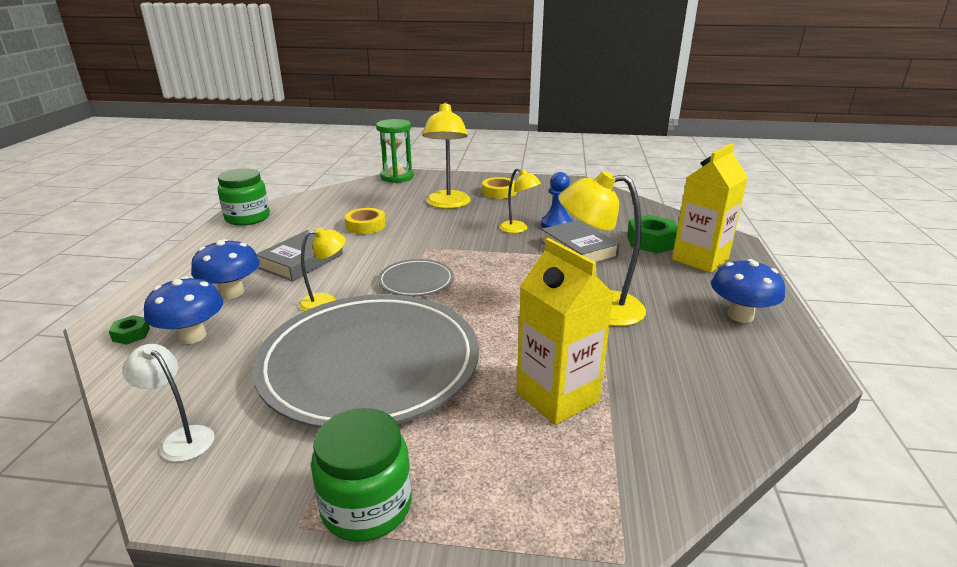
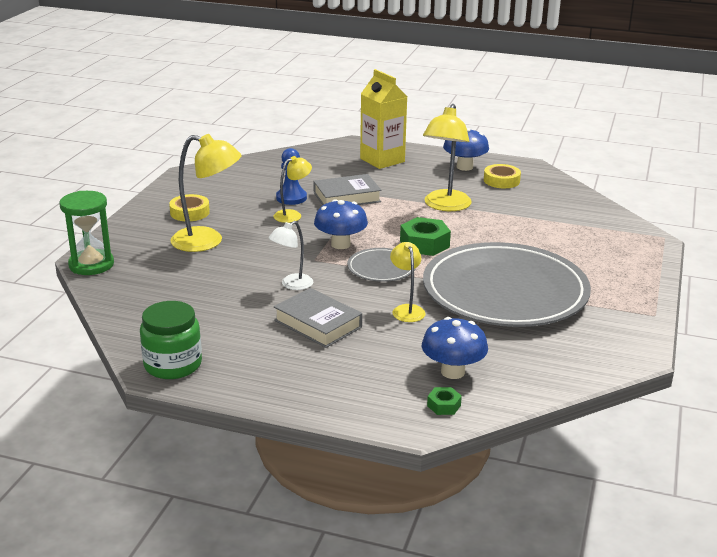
camera: 80 degrees left, 0 degrees up
(181, 438) = (586, 360): white lamp -> white lamp (292, 285)
(232, 292) = (375, 359): blue mushroom -> blue mushroom (340, 244)
(365, 225) = (242, 288): yellow tape -> yellow tape (501, 180)
(366, 506) = (639, 295): green jar -> none
(557, 397) = (546, 234): yellow carton -> none
(651, 242) = (344, 169): green nut -> green nut (424, 244)

